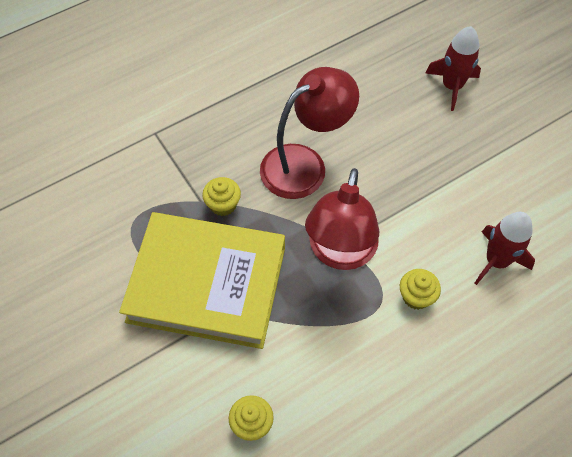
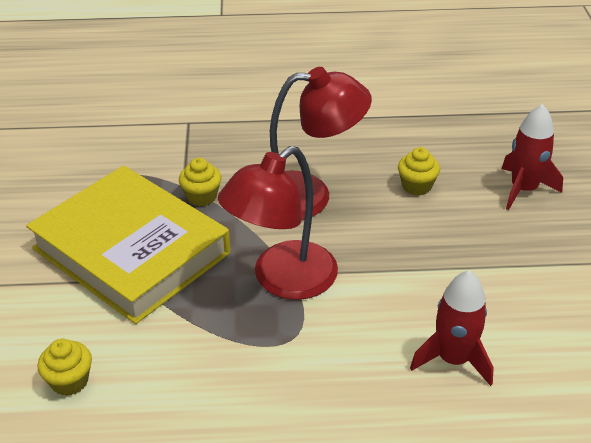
camera: 30 degrees right, 20 degrees down
(416, 296) = (332, 351): yellow cupcake -> yellow cupcake (416, 186)

